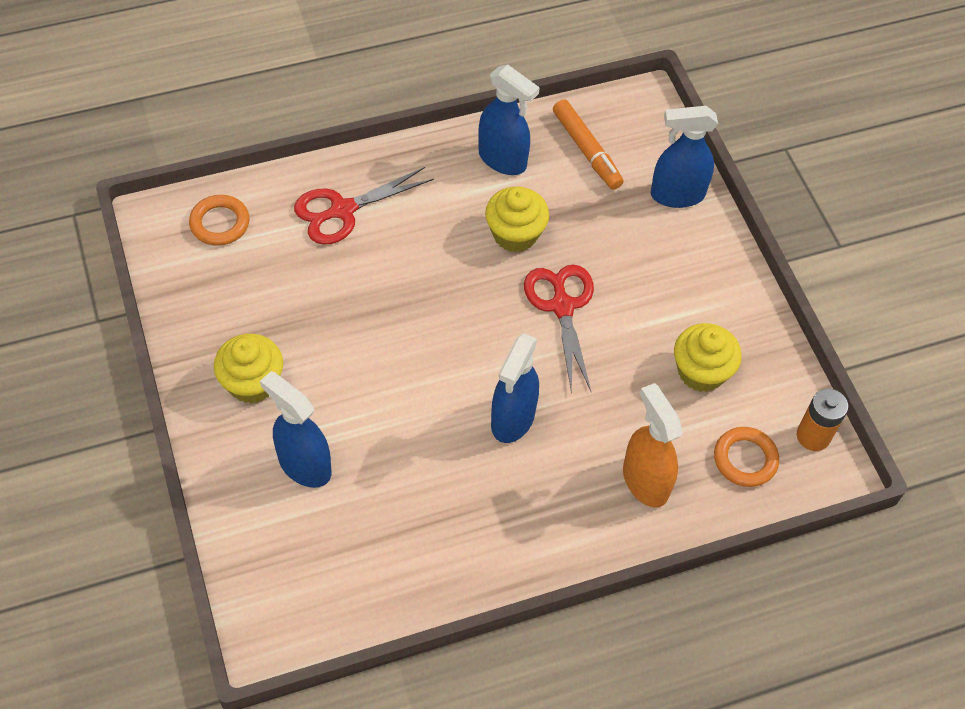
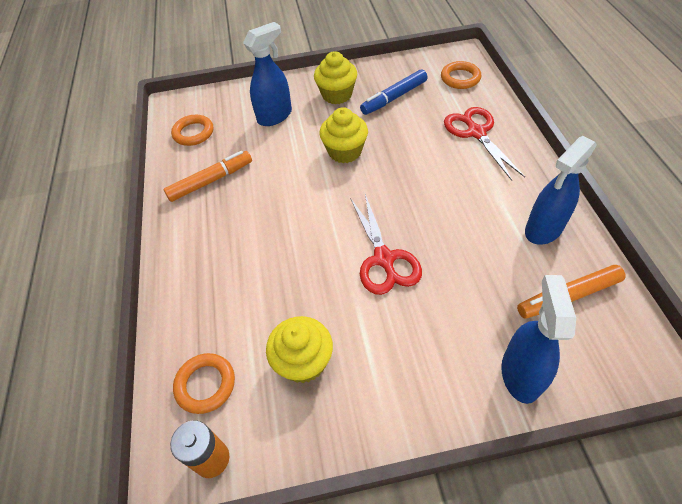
camera: 105 degrees right, 5 degrees down
(263, 306) = (394, 98): none -> blue marker
(345, 581) = (193, 133): none -> orange ring
(451, 527) = (211, 181): none -> orange marker
(512, 419) = (284, 218): blue spray bottle -> none
(515, 234) = (460, 232): yellow cupcake -> yellow cupcake (345, 151)
(562, 306) = (384, 259): red scissors -> red scissors turned 75 degrees clockwise
(645, 481) = (209, 300): orange spray bottle -> none

